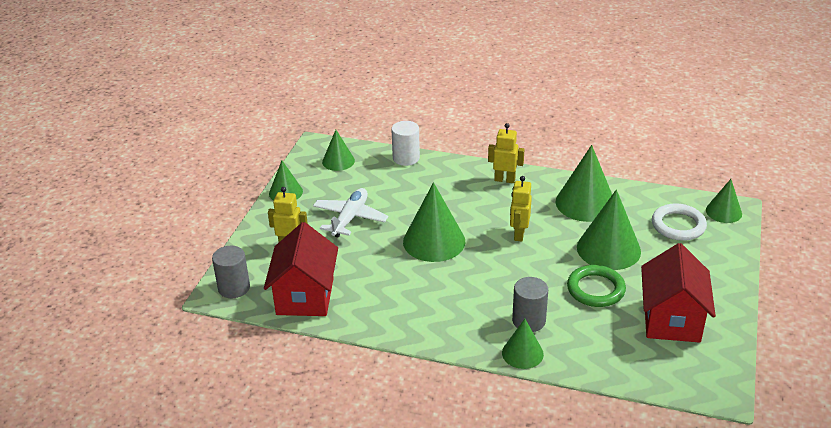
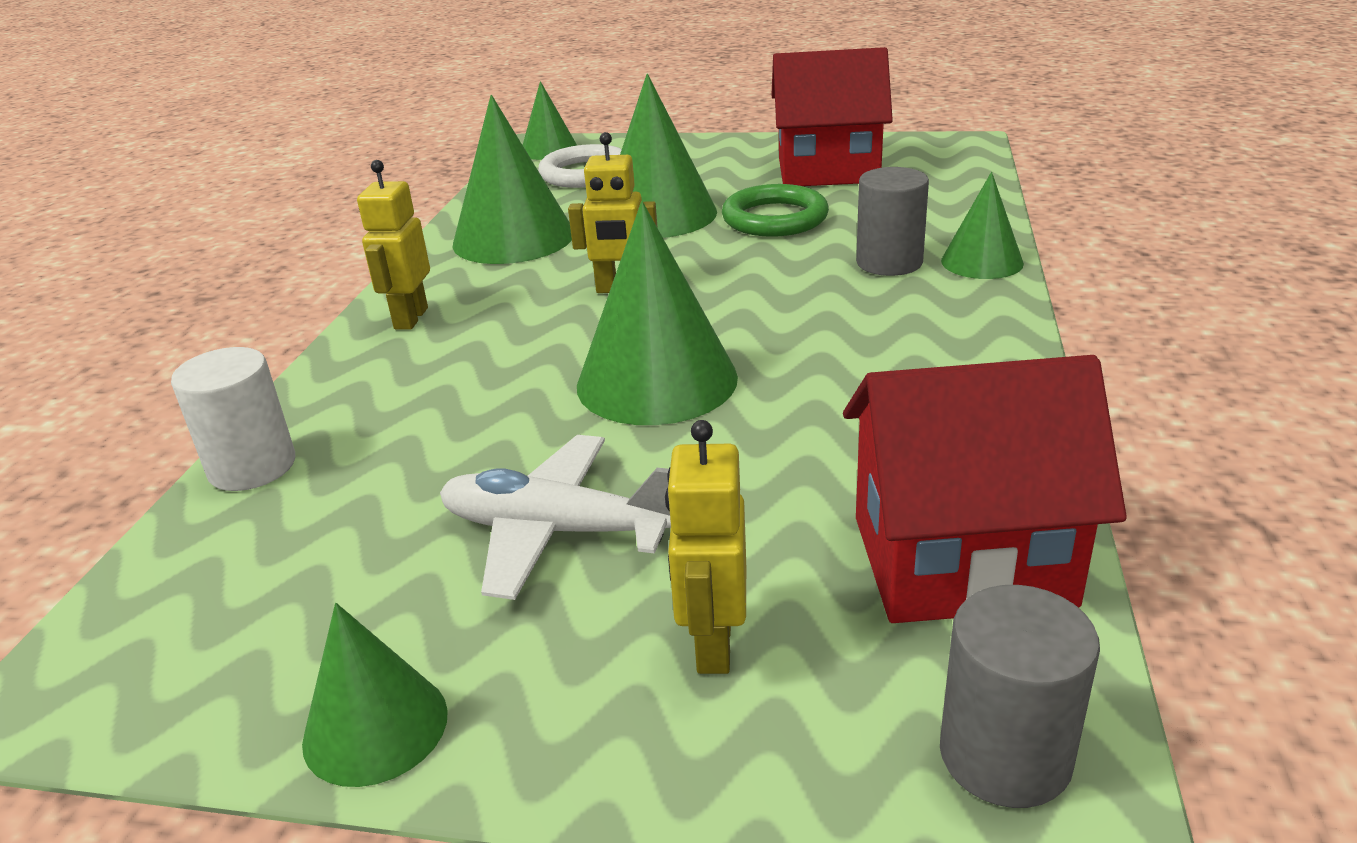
camera: 95 degrees left, 5 degrees down
(338, 161) = (203, 612): green cone -> none

